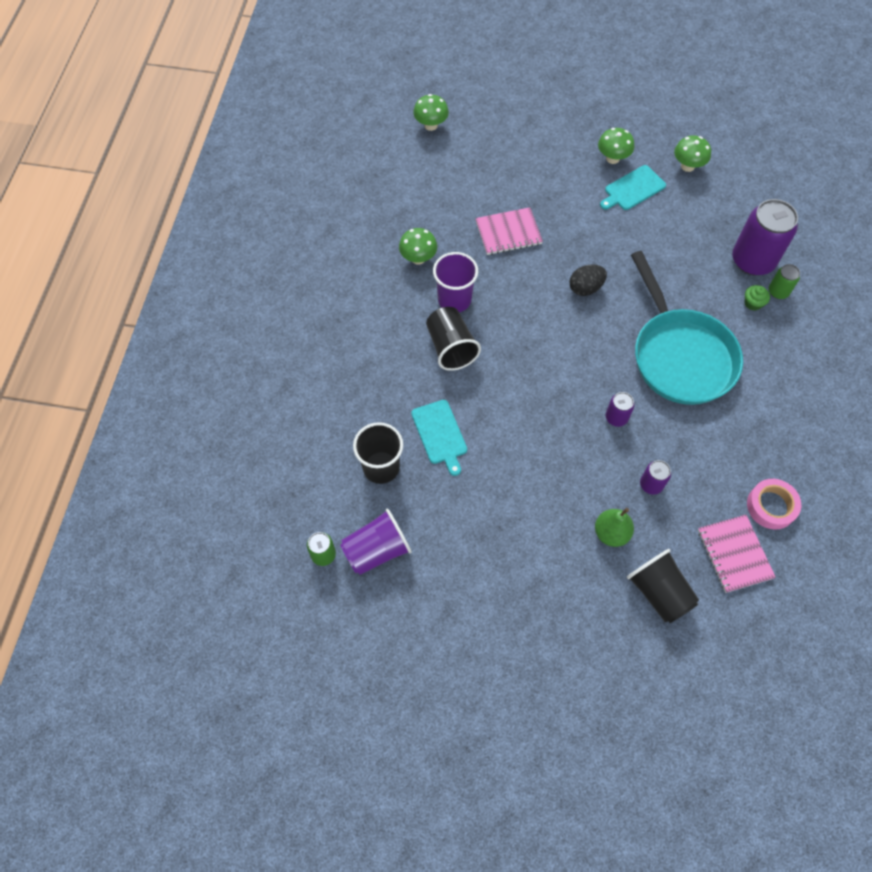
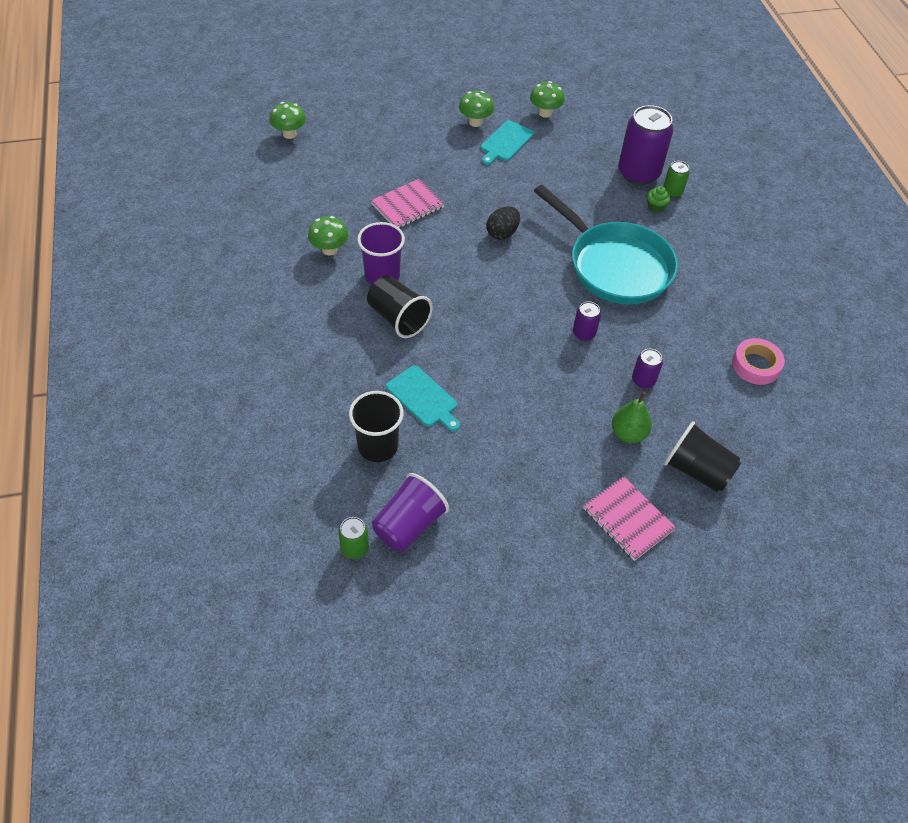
camera: 25 degrees left, 10 degrees down
(734, 554) = (745, 415): pink notebook -> pink notebook (628, 519)

